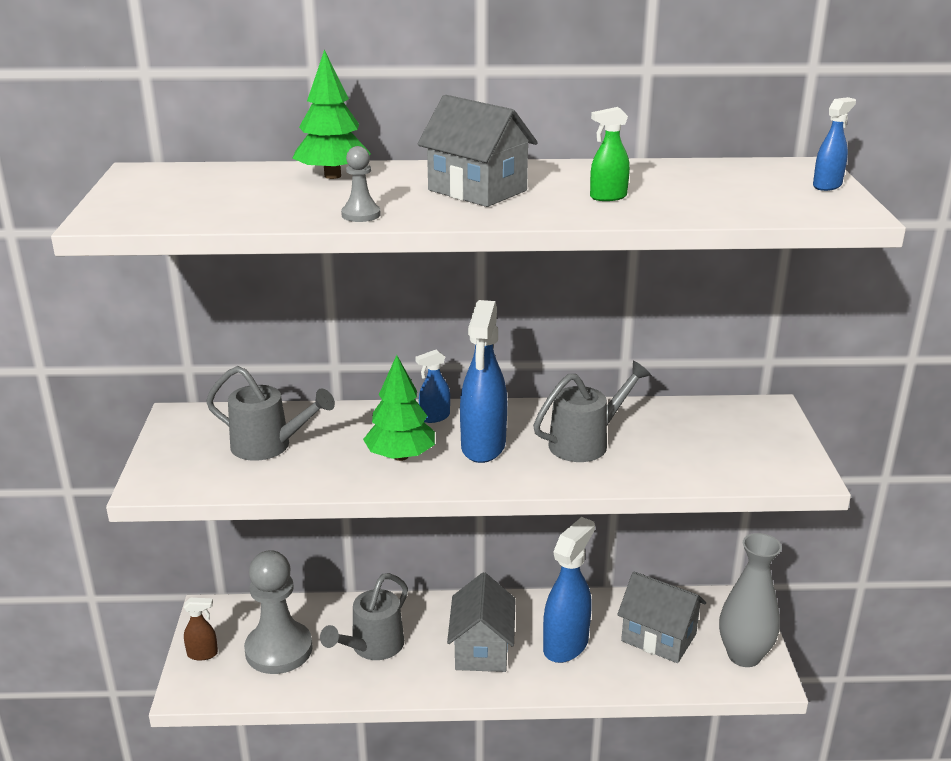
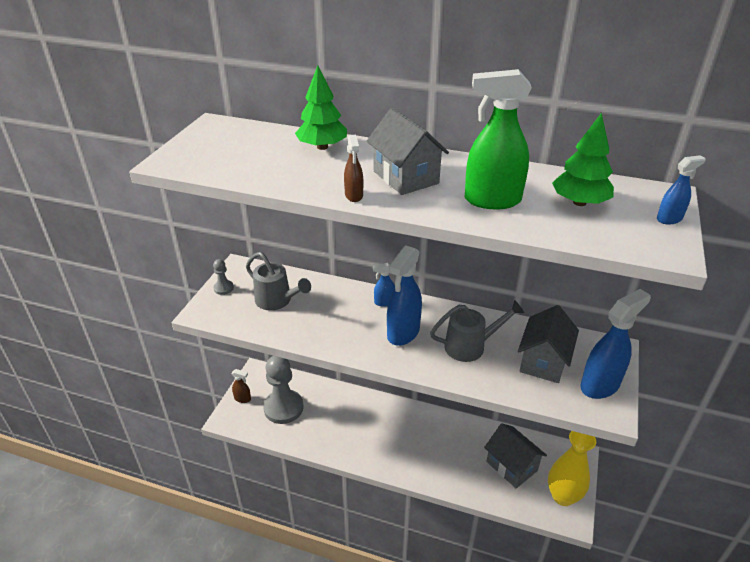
camera: 20 degrees right, 10 degrees up
(361, 215) = (315, 187): grey pawn -> grey pawn (223, 288)
(372, 647) = (335, 421): grey watering can -> none
(400, 456) = (349, 327): green tree -> green tree (579, 202)
(423, 216) = (354, 196): none -> brown spray bottle
(482, 649) = (398, 441): grey house -> grey house (543, 361)
(566, 645) = (450, 454): blue spray bottle -> blue spray bottle (600, 385)
(608, 197) = (491, 200): green spray bottle -> green spray bottle, size x2.01
(744, 655) = (563, 496): grey vase -> yellow vase

